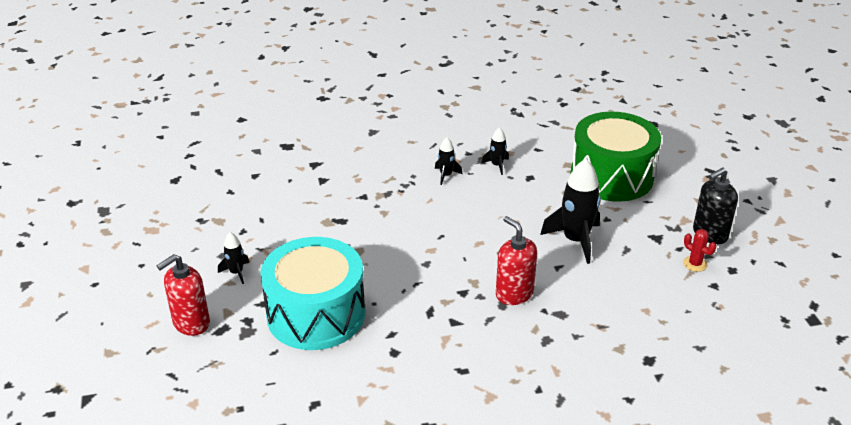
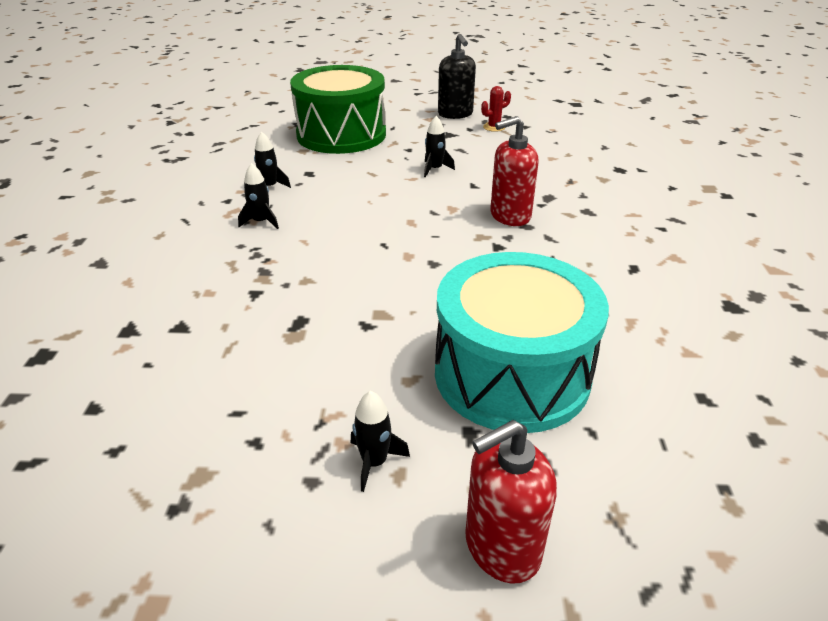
camera: 75 degrees left, 0 degrees up
(191, 323) = (501, 547): red soap dispenser -> red soap dispenser turned 90 degrees clockwise
(575, 240) = (435, 169): black rocket -> black rocket, size x0.51

